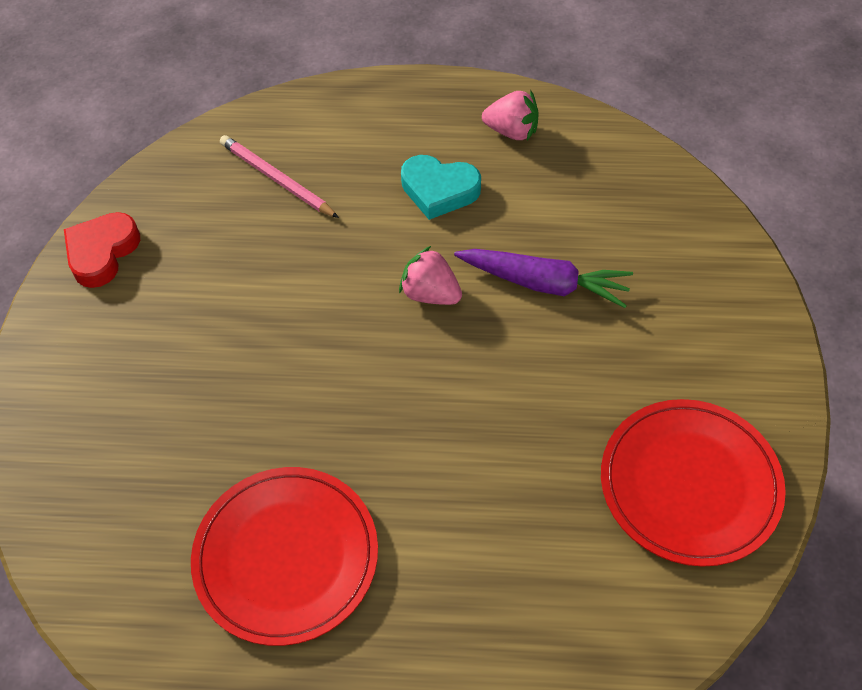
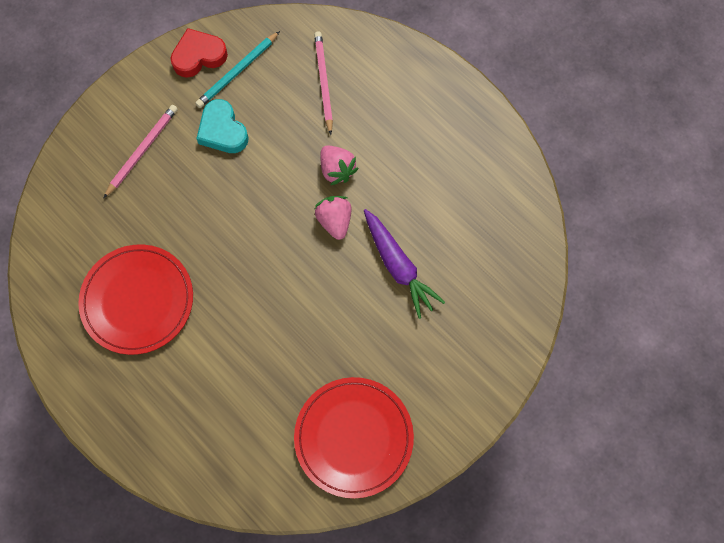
camera: 40 degrees right, 15 degrees up
(127, 394) = (142, 151): none -> pink pencil
(166, 235) = (237, 71): none -> turquoise pencil
(439, 190) = (401, 162): turquoise heart -> turquoise heart (222, 131)
(512, 131) = (479, 157): pink strawberry -> pink strawberry (337, 170)

